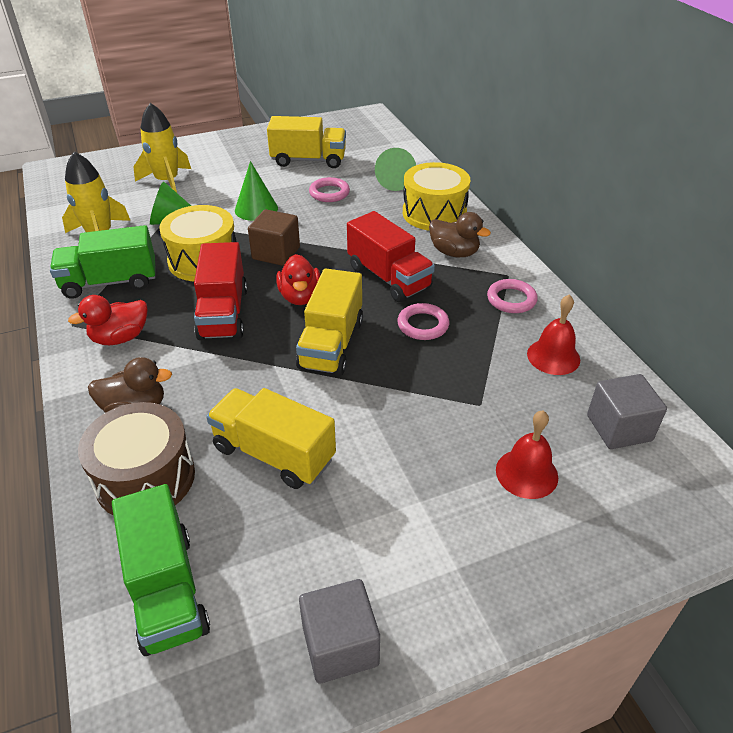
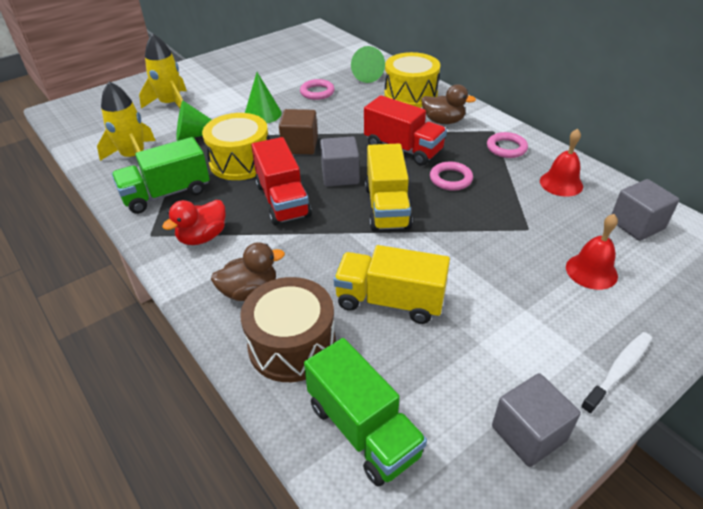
camera: 15 degrees left, 0 degrees up
(300, 297) = (340, 176): red duck -> grey cube
(308, 160) = (285, 70): yellow truck -> none
(487, 602) = (618, 371): none -> white toothbrush

